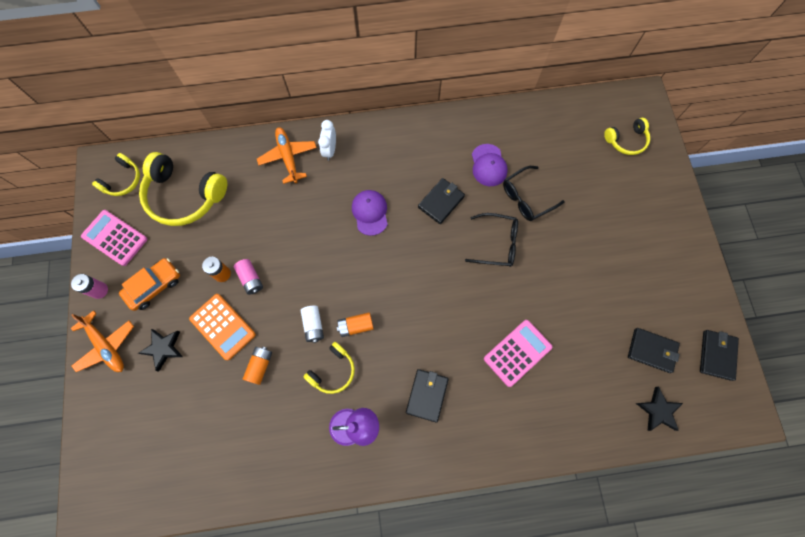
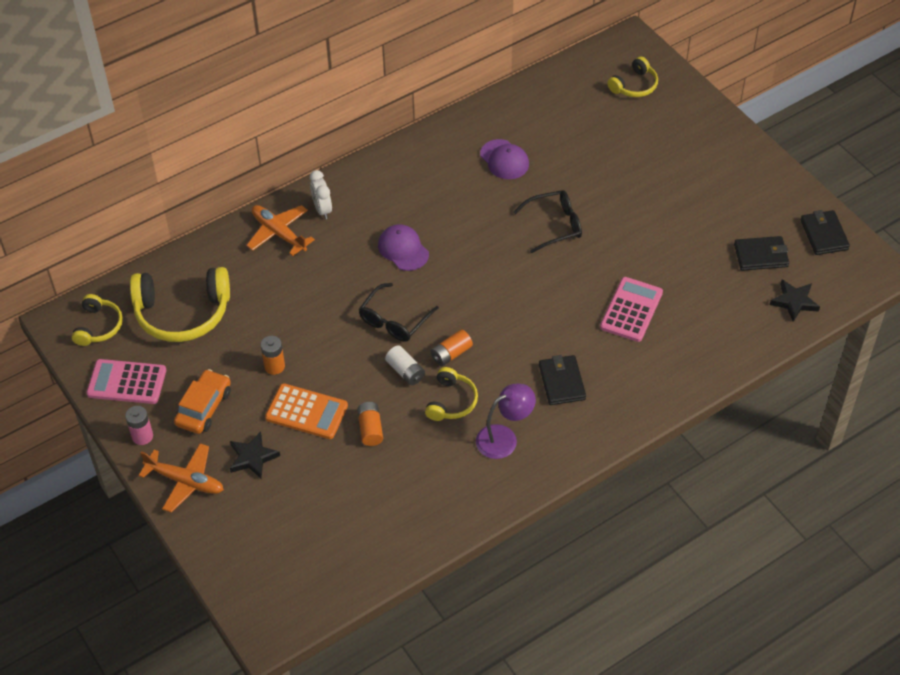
camera: 25 degrees left, 20 degrees down
(250, 279) = (309, 358): pink battery -> none
(441, 202) = (474, 211): black wallet -> none
(526, 198) = (562, 174): black glasses -> black glasses (394, 320)

